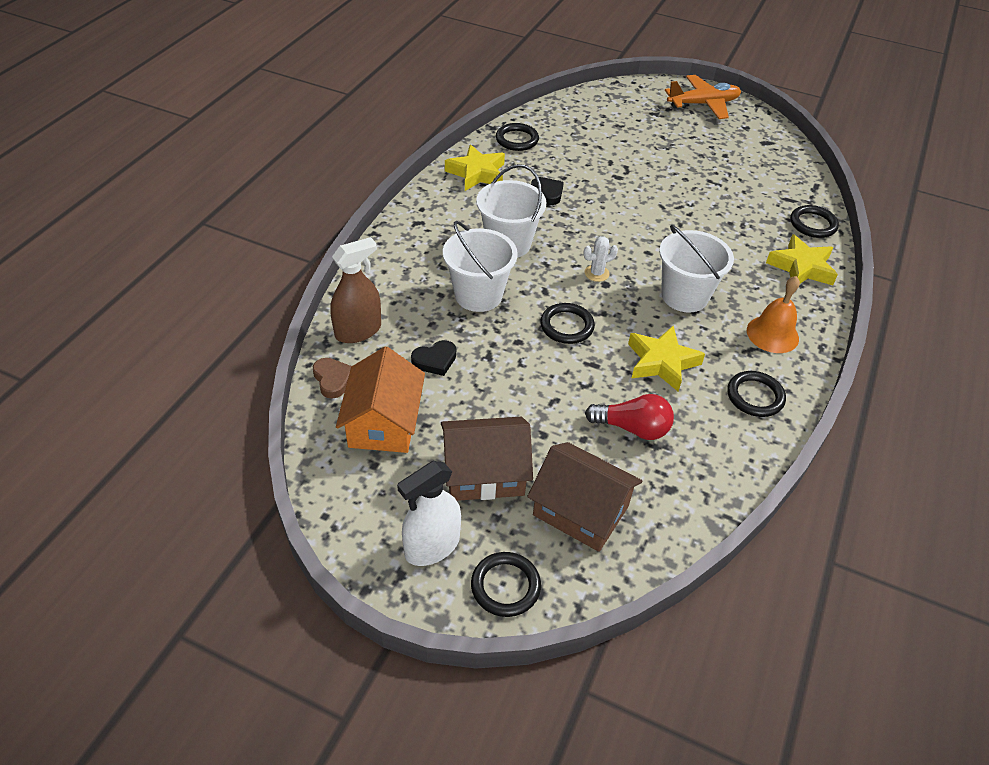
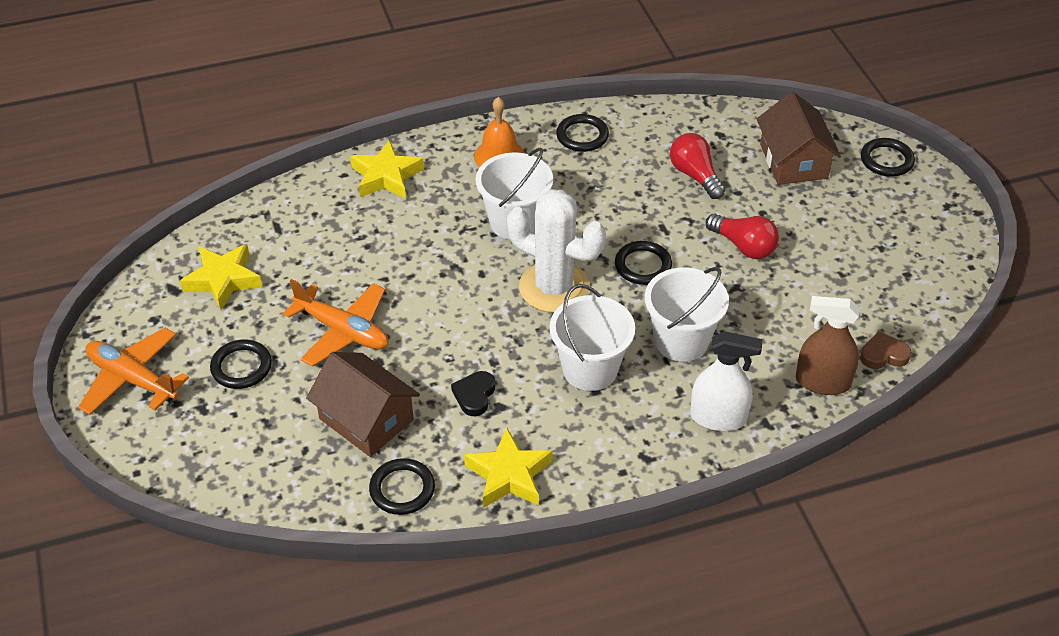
camera: 130 degrees left, 0 degrees up
(333, 379) = (883, 355): brown heart -> brown heart turned 60 degrees clockwise
(383, 422) = (872, 296): orange house -> none
(432, 546) = (912, 205): white spray bottle -> white spray bottle (718, 417)
(435, 360) = (783, 313): black heart -> none
(484, 473) = (832, 219): brown house -> brown house (366, 419)
(521, 392) = (743, 246): none -> red light bulb
(596, 273) = (554, 287): white cactus -> white cactus, size x2.47
(660, 177) = (342, 331): none -> orange plane
(661, 362) = (611, 195): yellow star -> yellow star (223, 280)
(813, 224) = (305, 196): black ring -> black ring (241, 367)

